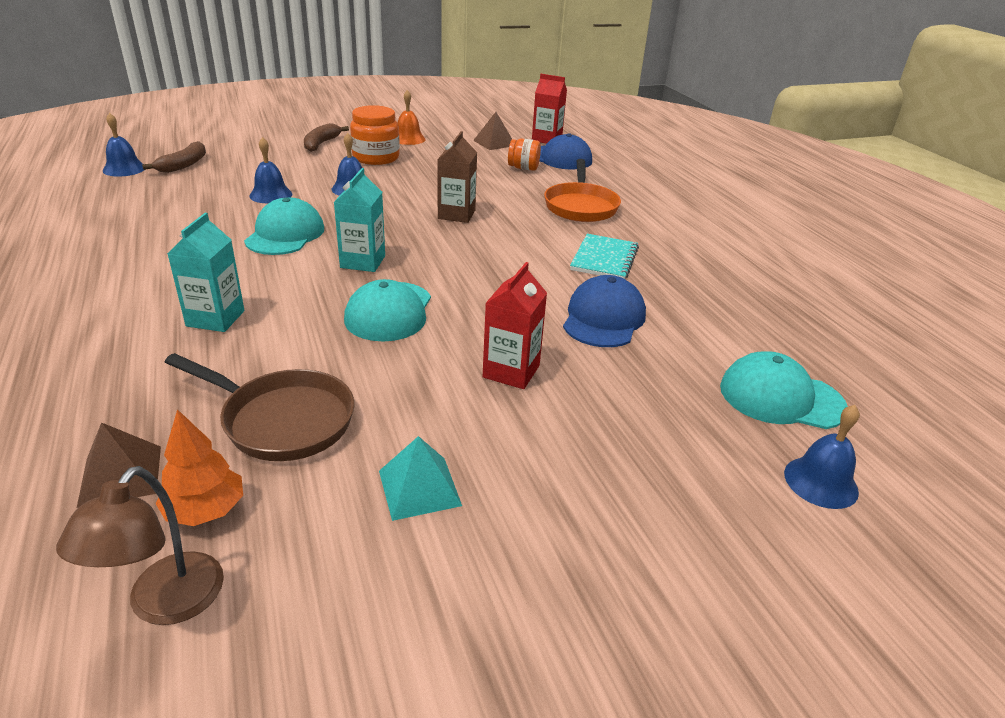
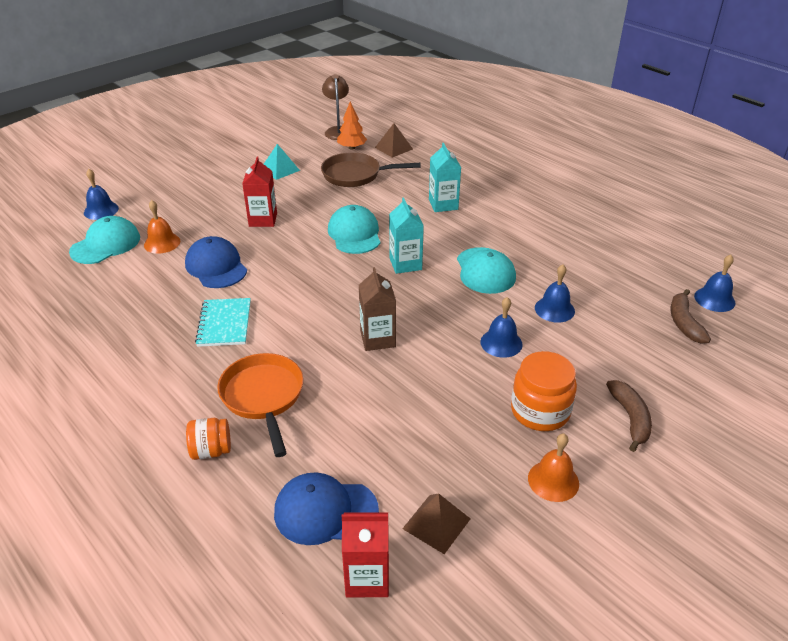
camera: 160 degrees right, 5 degrees up
(523, 168) = (359, 459): orange jar -> orange jar (211, 450)
(603, 318) = (216, 267): blue cap -> blue cap turned 150 degrees clockwise
(685, 375) = (162, 243): none -> orange bell
(781, 397) = (105, 244): turquoise cap -> turquoise cap turned 45 degrees counterclockwise

